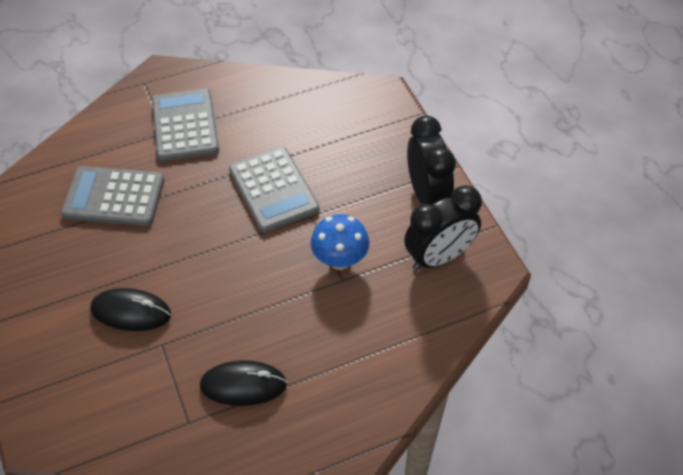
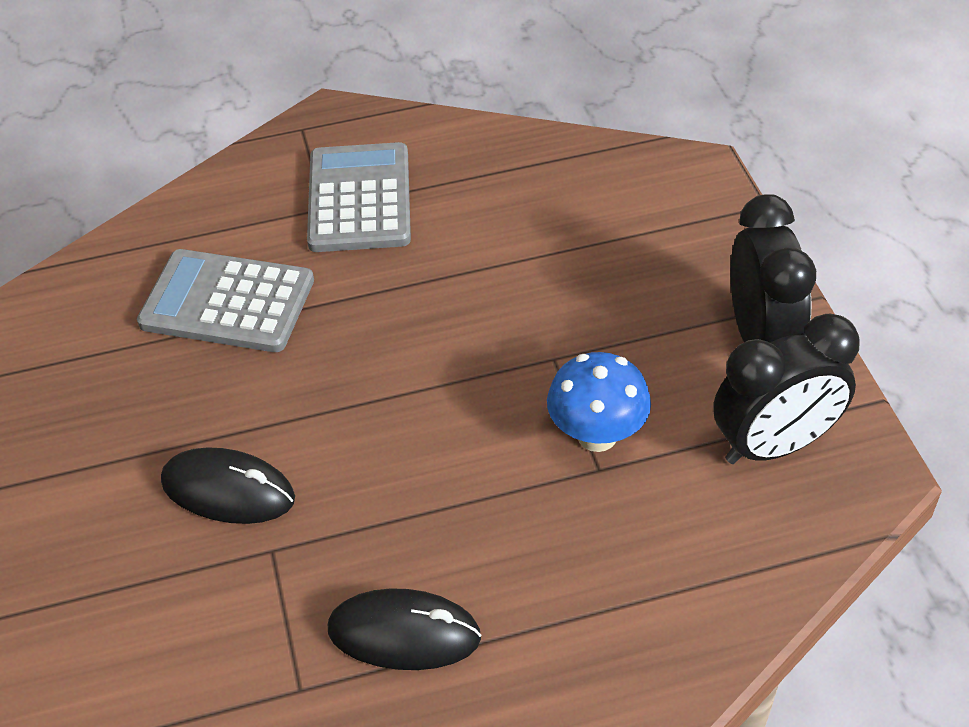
camera: 10 degrees right, 5 degrees down
(273, 190) = (495, 311): grey calculator -> none

